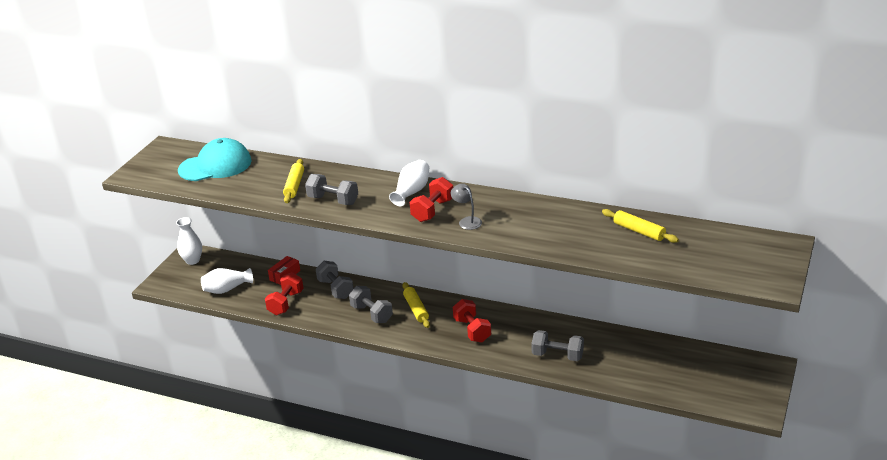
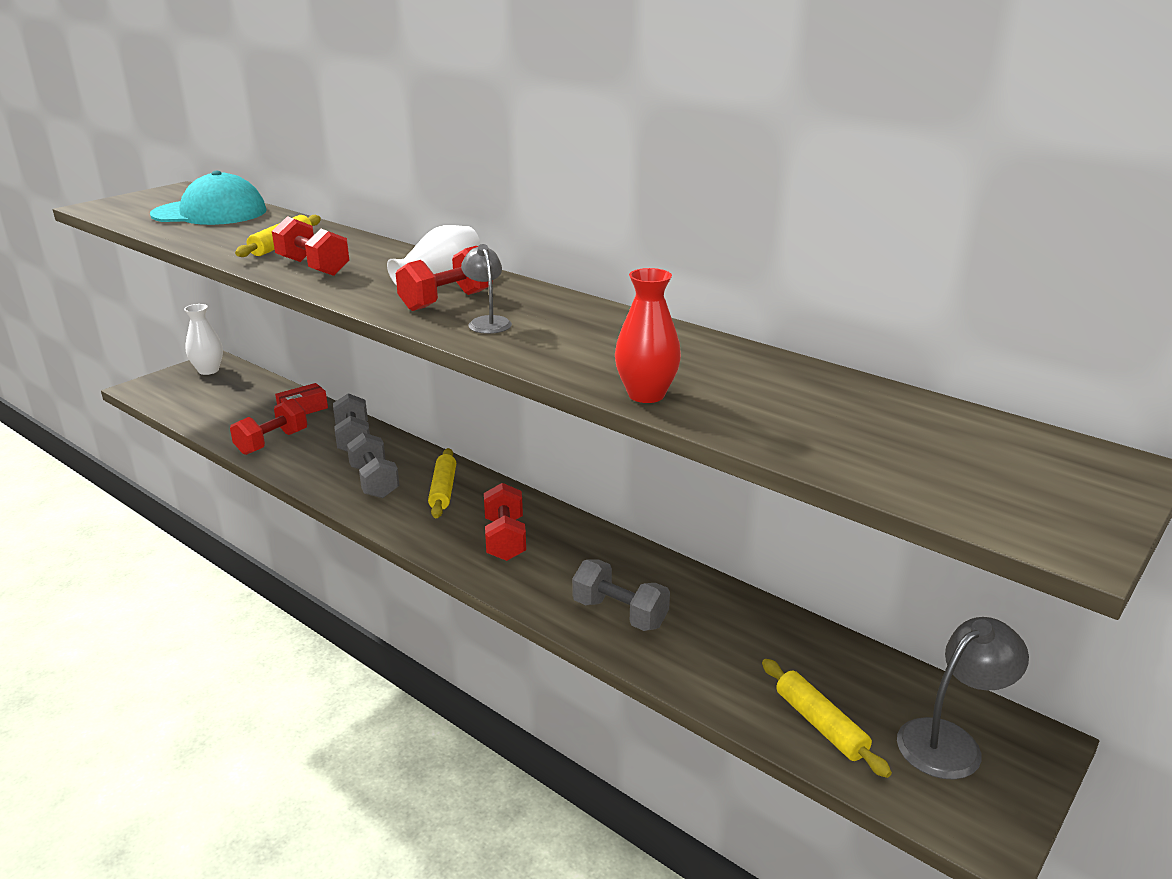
camera: 15 degrees right, 5 degrees down
(227, 289) = (215, 410): white vase -> none
(333, 200) = (313, 267): grey dumbbell -> red dumbbell
(577, 251) = (646, 395): none -> red vase
(639, 231) = (792, 387): yellow rolling pin -> yellow rolling pin (820, 724)
(735, 375) = (950, 741): none -> grey lamp

